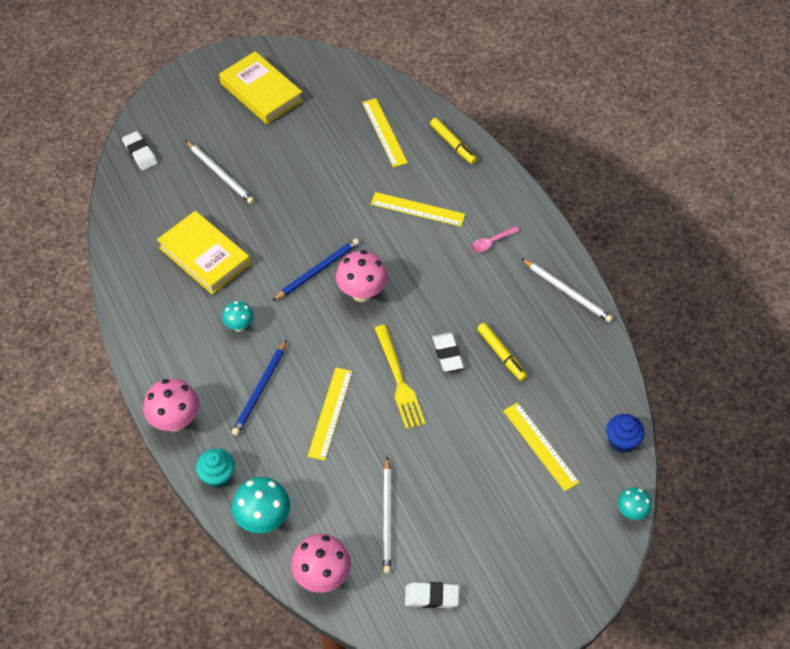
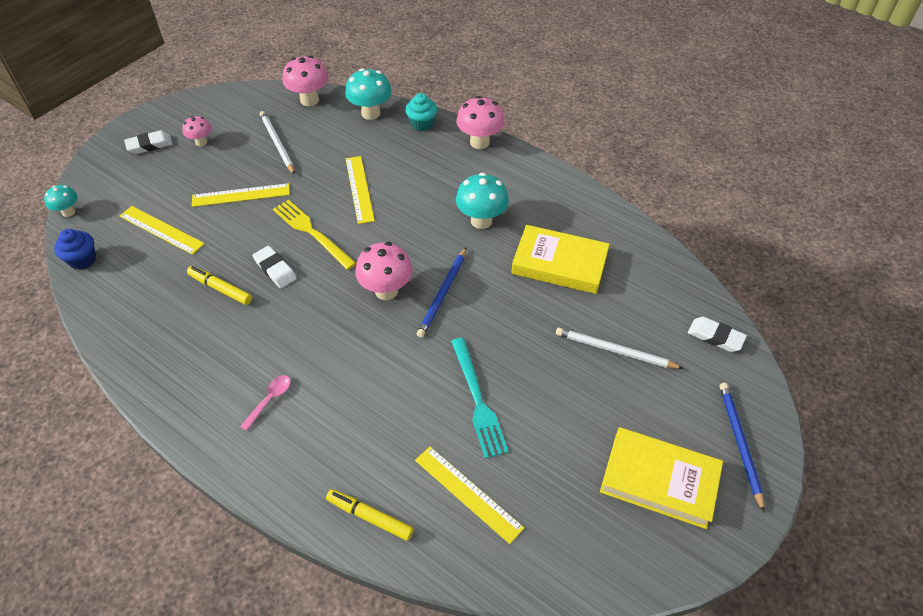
camera: 155 degrees right, 5 degrees down
(239, 326) = (481, 221): turquoise mushroom -> turquoise mushroom, size x1.70
(260, 390) = (428, 183): blue pencil -> blue pencil (739, 443)
(342, 182) = (477, 400): none -> turquoise fork
(417, 209) = (373, 404): yellow ruler -> yellow ruler (241, 195)
(431, 597) = (223, 115): white eraser -> white eraser (149, 145)
(470, 559) = (201, 142): none -> pink mushroom
(567, 292) = (163, 378): white pencil -> none

